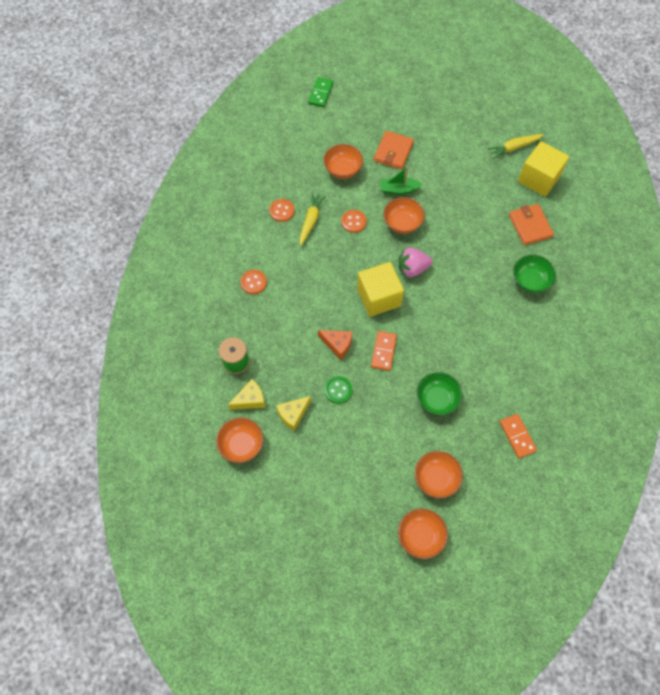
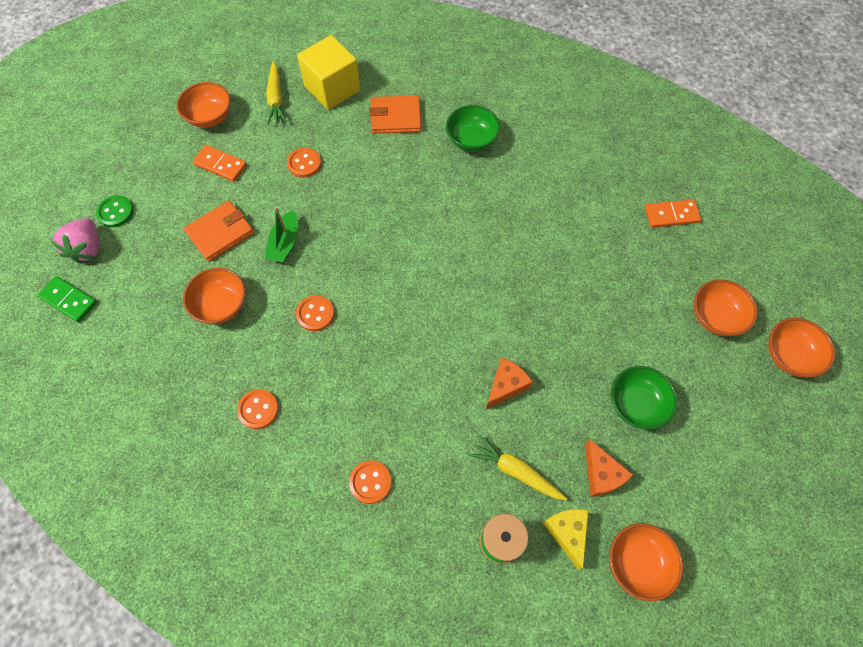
camera: 75 degrees left, 0 degrees up
(293, 414) = (601, 474): yellow cheese -> orange cheese
(311, 221) = (292, 371): yellow carrot -> yellow carrot (515, 471)
(338, 390) = (575, 403): green button -> green button (115, 212)
(378, 297) = (446, 314): yellow cube -> none
(383, 351) = (529, 329): orange domino -> orange domino (220, 165)
(393, 152) = (220, 233): orange wallet -> orange wallet turned 75 degrees counterclockwise
(402, 223) = (340, 253): orange bowl -> orange bowl (210, 117)
(412, 269) = (415, 261): pink strawberry -> pink strawberry (88, 248)
(437, 399) = (609, 286): green bowl -> green bowl (636, 404)
(465, 181) = (304, 163): none -> orange button

